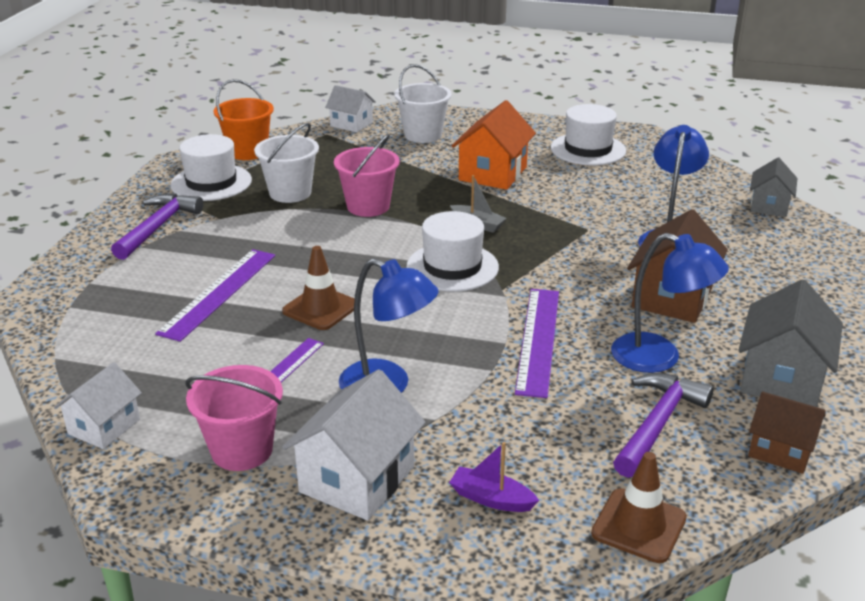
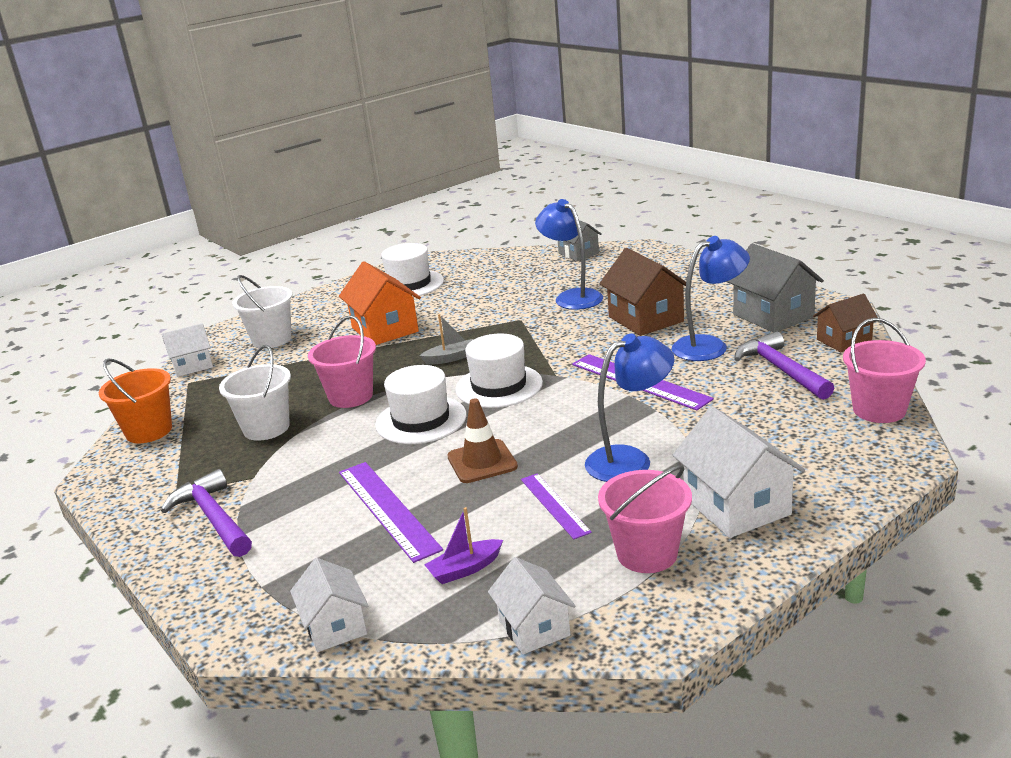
camera: 50 degrees left, 5 degrees down
(59, 334) = (335, 626): none -> white house
(211, 182) = (175, 466): white hat -> white hat (421, 420)
(491, 499) = (808, 455): purple boat -> purple boat (465, 569)
(639, 526) = (879, 410): brown traffic cone -> pink bucket

